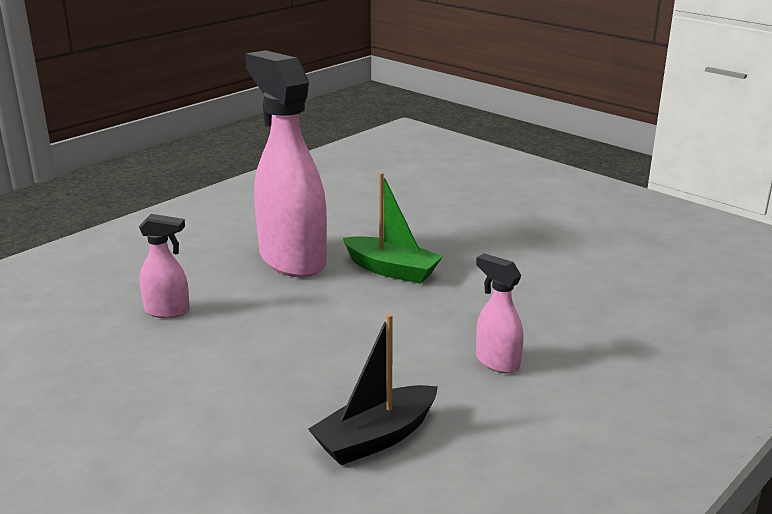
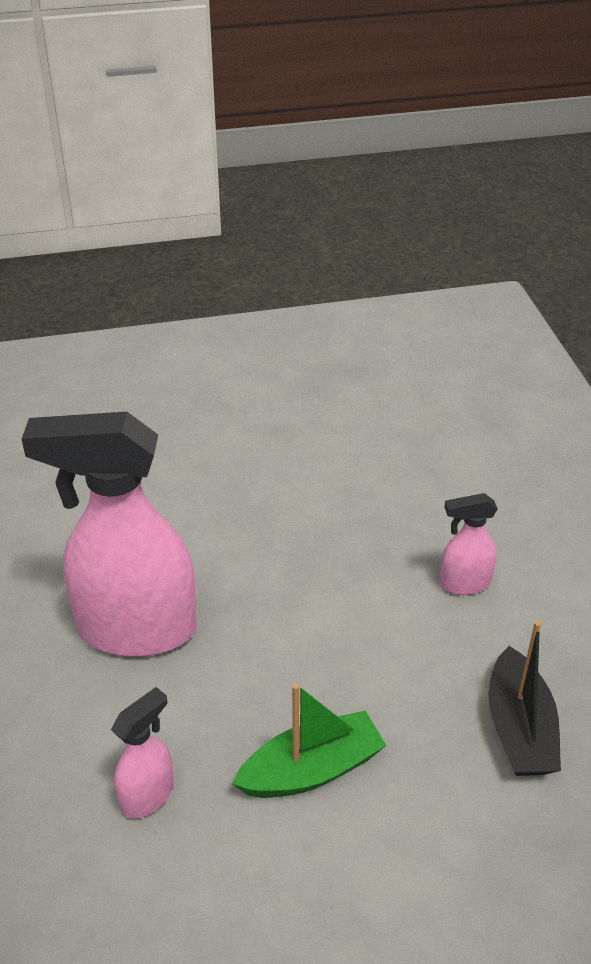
camera: 55 degrees left, 15 degrees up
(391, 270) = (238, 564): green boat -> green boat (311, 770)

